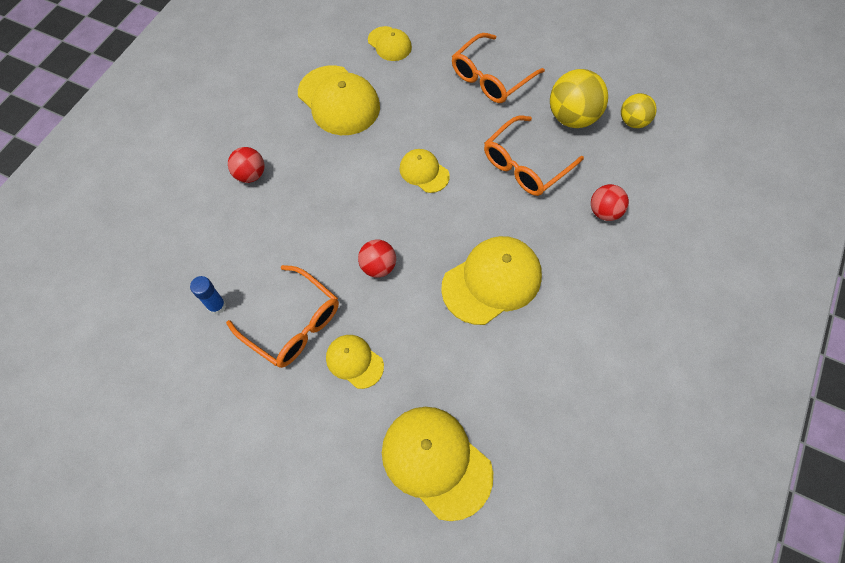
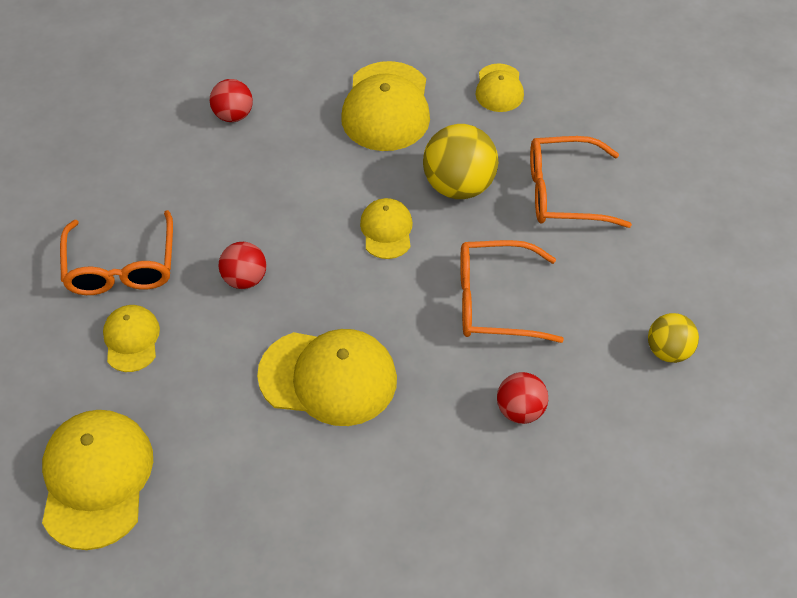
camera: 45 degrees right, 10 degrees down
(217, 306) = (83, 202): blue glue stick -> none
(572, 117) = (603, 295): yellow ball -> yellow ball (459, 186)

